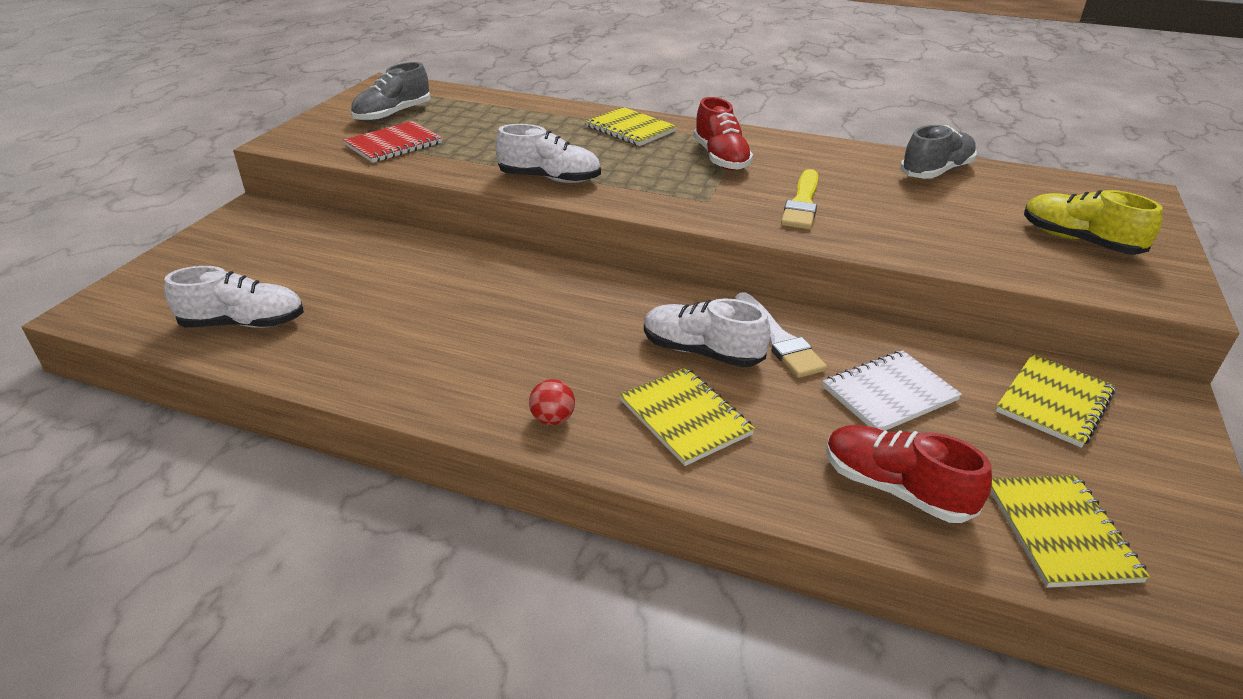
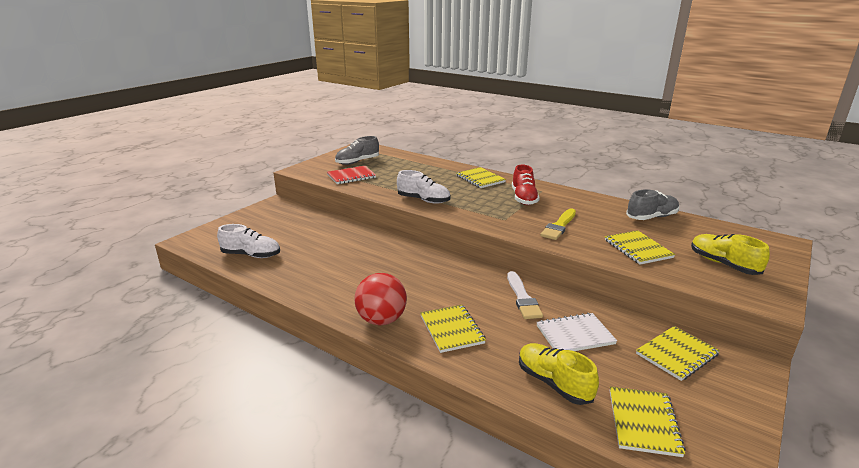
camera: 15 degrees right, 10 degrees down
(552, 419) = (381, 320): red ball -> red ball, size x2.10
(701, 352) = (476, 298): white shoe -> none
(895, 488) = (553, 383): red shoe -> yellow shoe
(943, 230) = (638, 249): none -> yellow notebook

